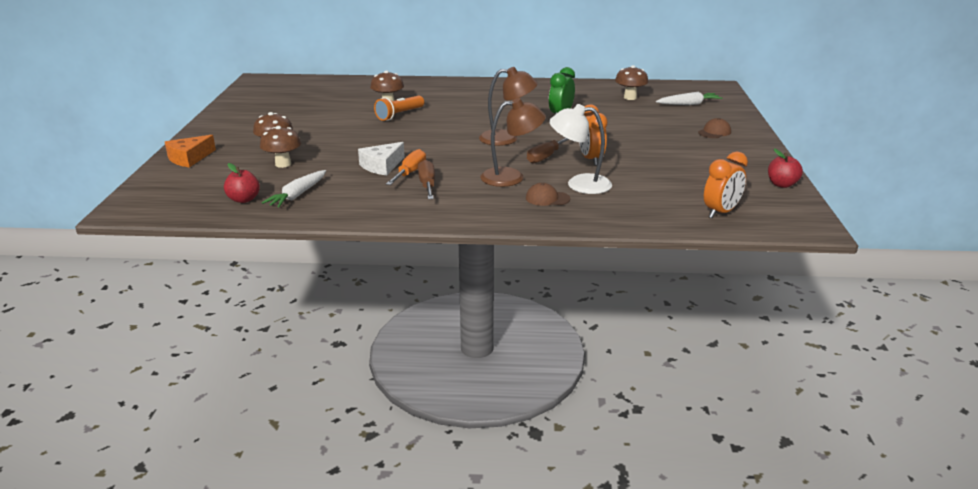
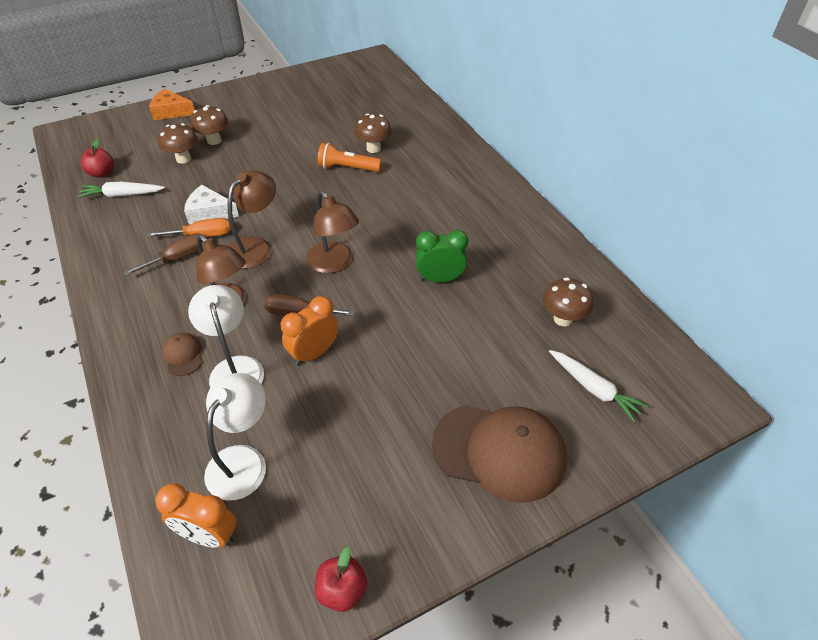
camera: 60 degrees right, 20 degrees up
(453, 157) = (256, 247): none -> brown lamp
(667, 194) = (242, 460): none -> white lamp
(714, 132) = (499, 451): brown cap -> brown cap, size x2.31

